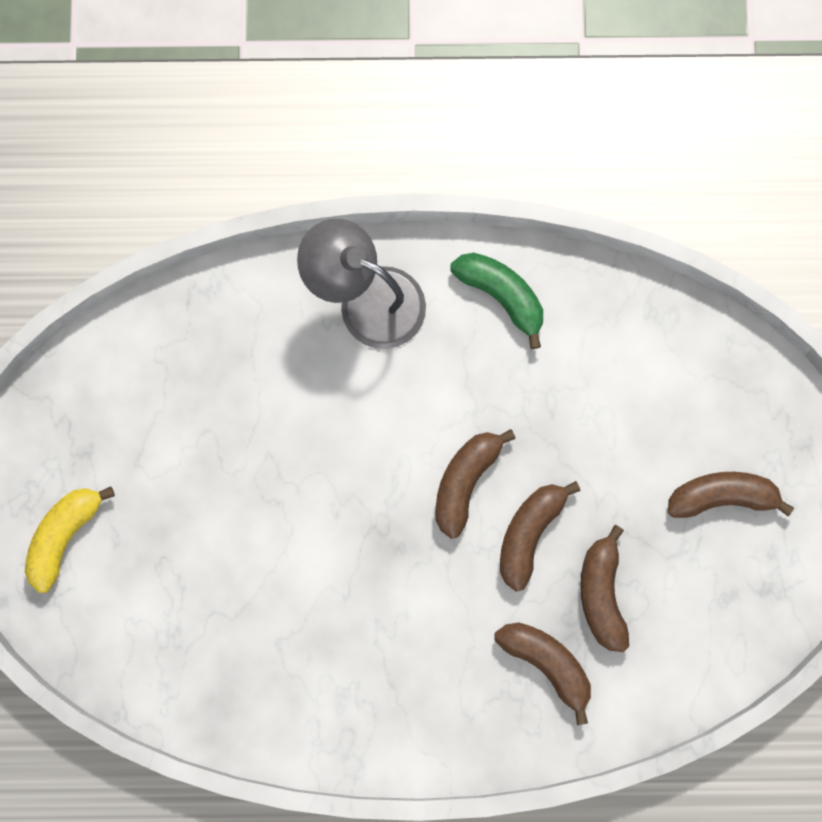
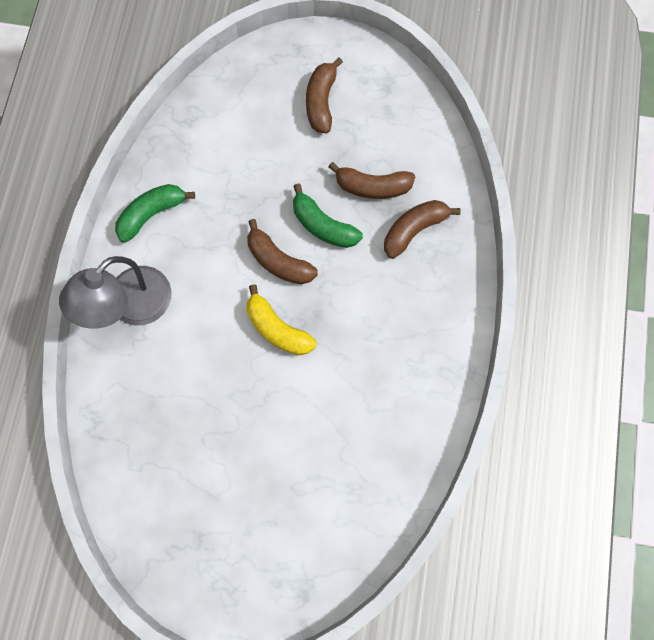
camera: 80 degrees left, 5 degrees down
(64, 536) = (260, 564): yellow banana -> yellow banana (277, 329)
(529, 533) = (323, 225): brown banana -> green banana

